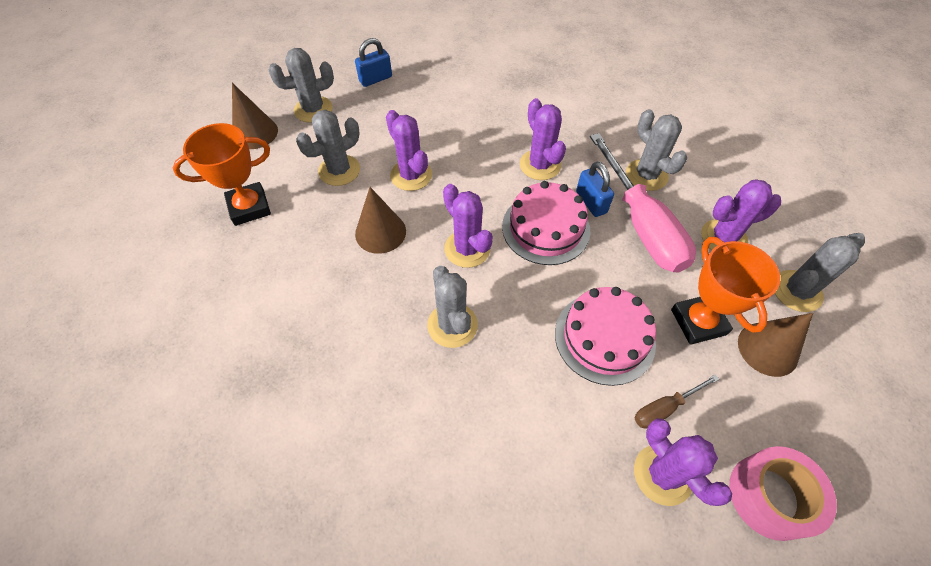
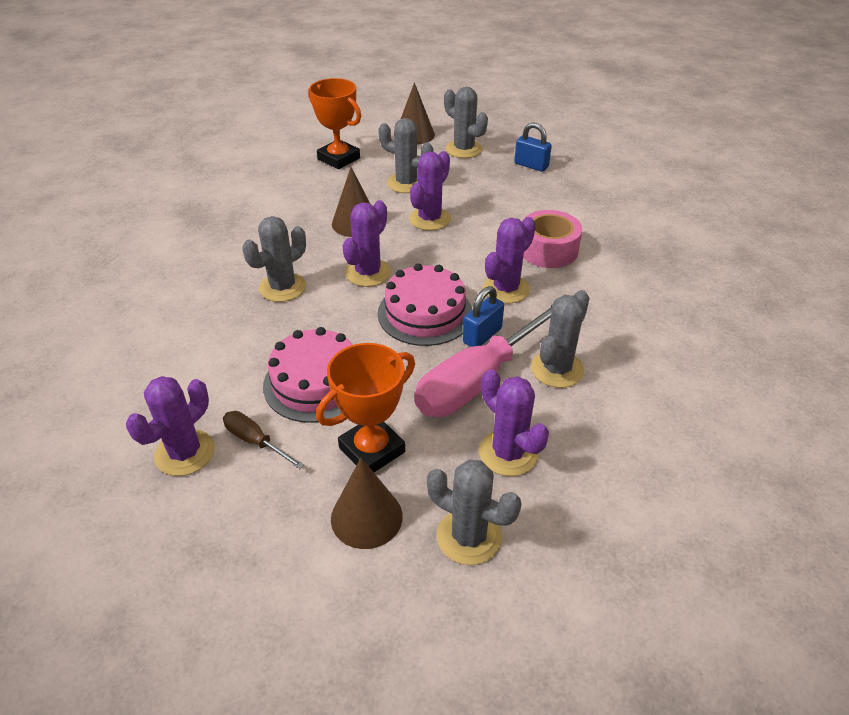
camera: 65 degrees right, 15 degrees down
(770, 496) = (186, 541): pink tape -> pink tape (548, 250)

